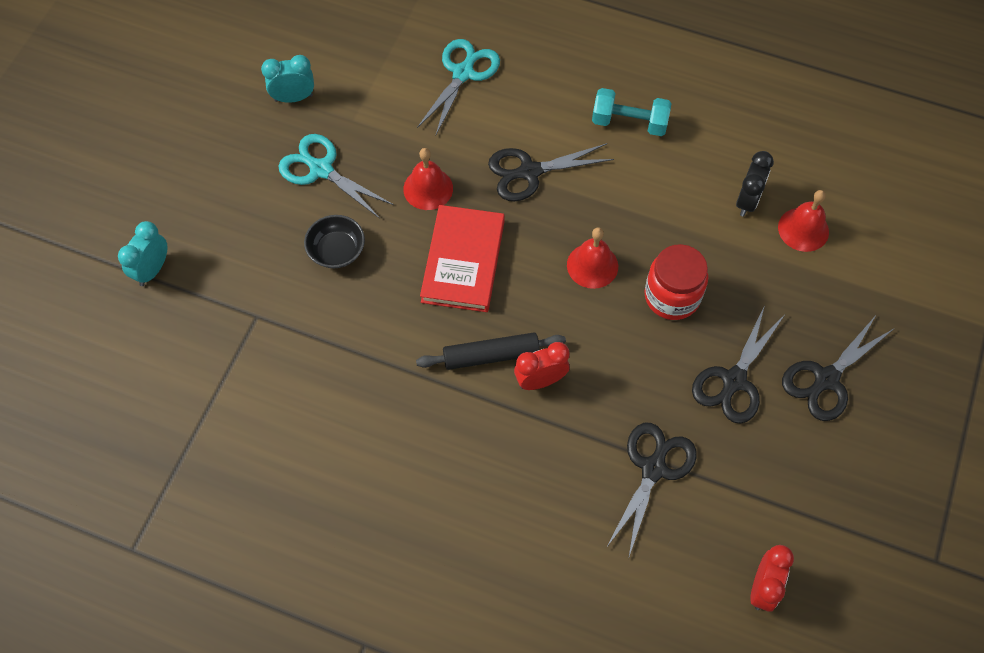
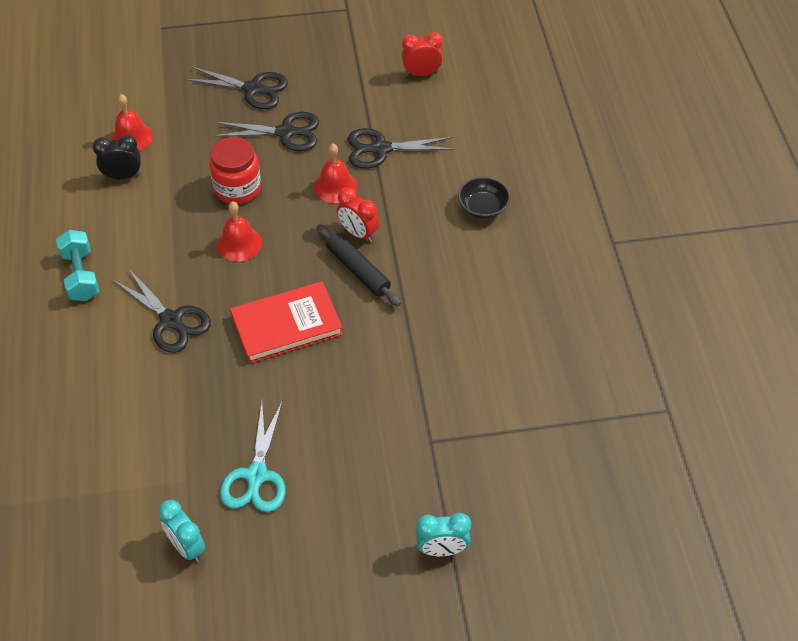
camera: 120 degrees left, 10 degrees down
(336, 250) = (332, 417): black bowl -> black bowl (483, 207)
(428, 188) = (229, 383): red bell -> red bell (335, 186)
(463, 73) = (83, 419): turquoise scissors -> none

